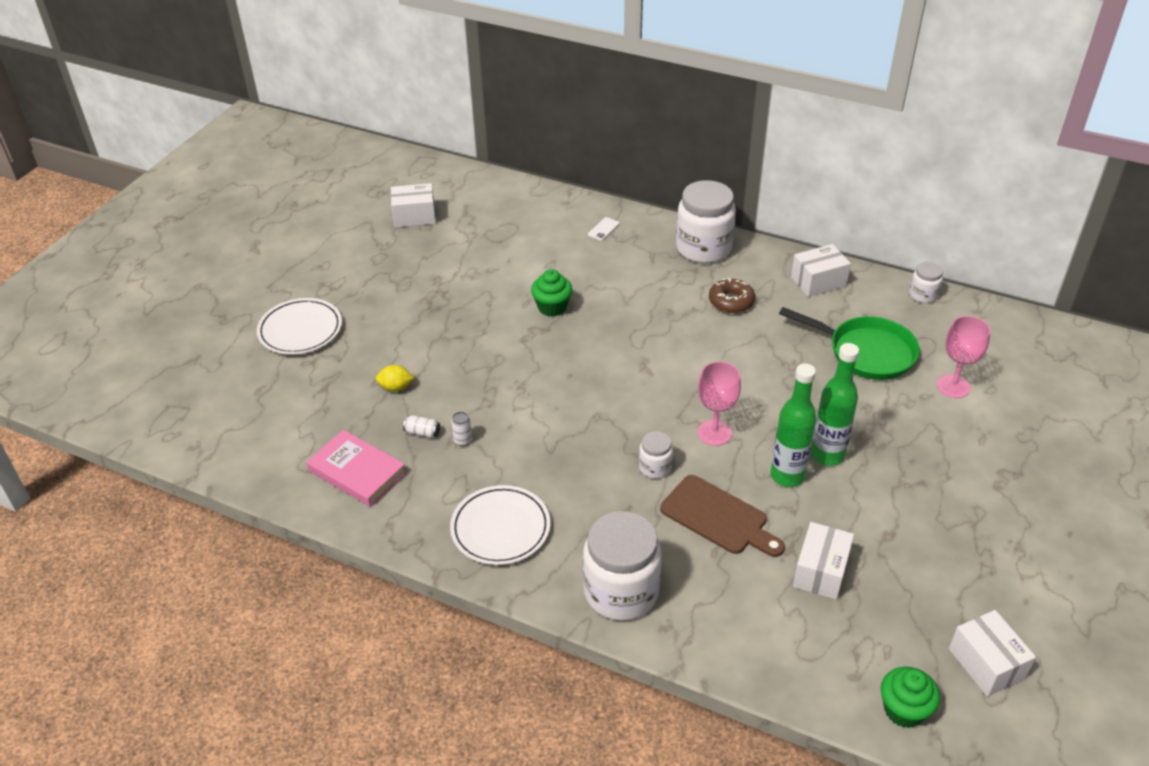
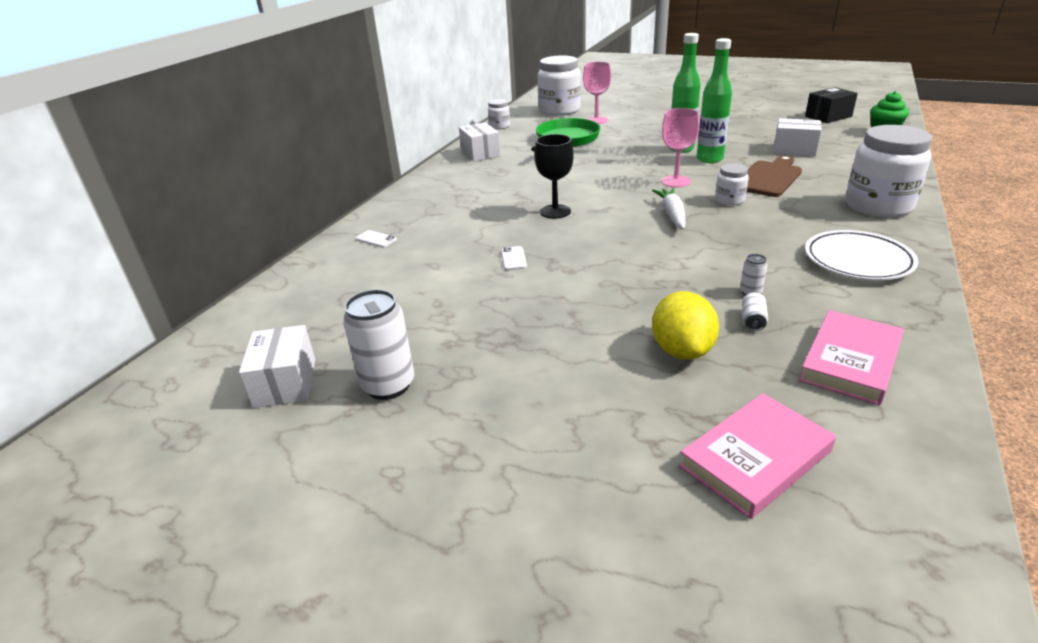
camera: 90 degrees left, 10 degrees down
(285, 401) = (755, 458): none -> pink book
(300, 330) = (576, 472): white plate -> none
(396, 387) = (682, 350): yellow lemon -> yellow lemon, size x1.72
(399, 256) = (388, 385): none -> white can
(552, 307) = (513, 258): green cupcake -> white phone
(624, 416) = (672, 214): none -> white carrot
(644, 335) = (555, 211): none -> black goblet
(703, 248) = (424, 193): white jar -> white jar (559, 110)
(731, 301) = (505, 180): brown donut -> none
(986, 663) = (828, 116): white box -> black box

